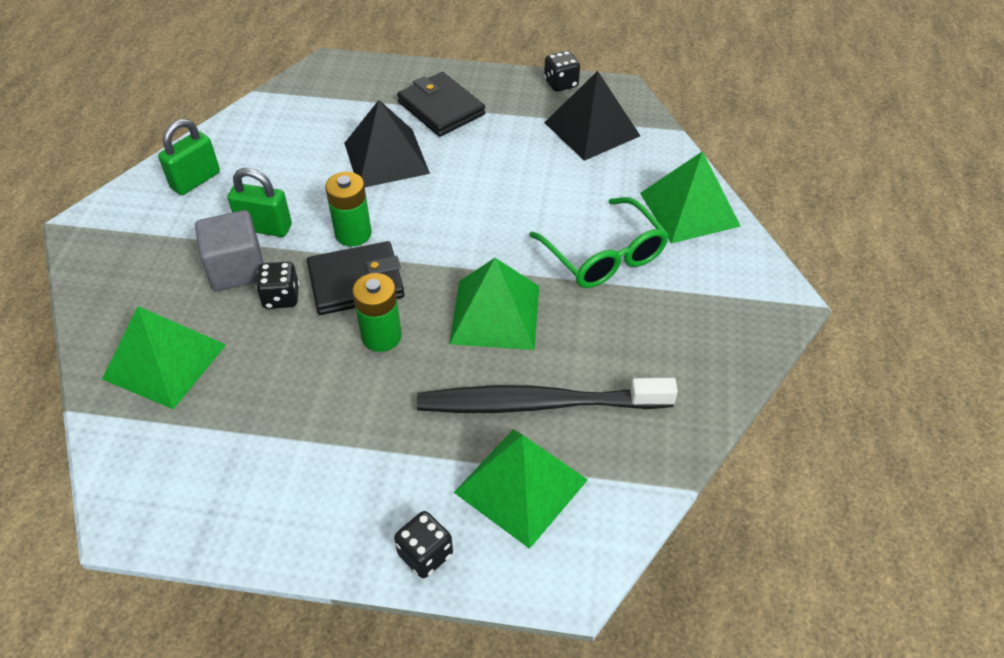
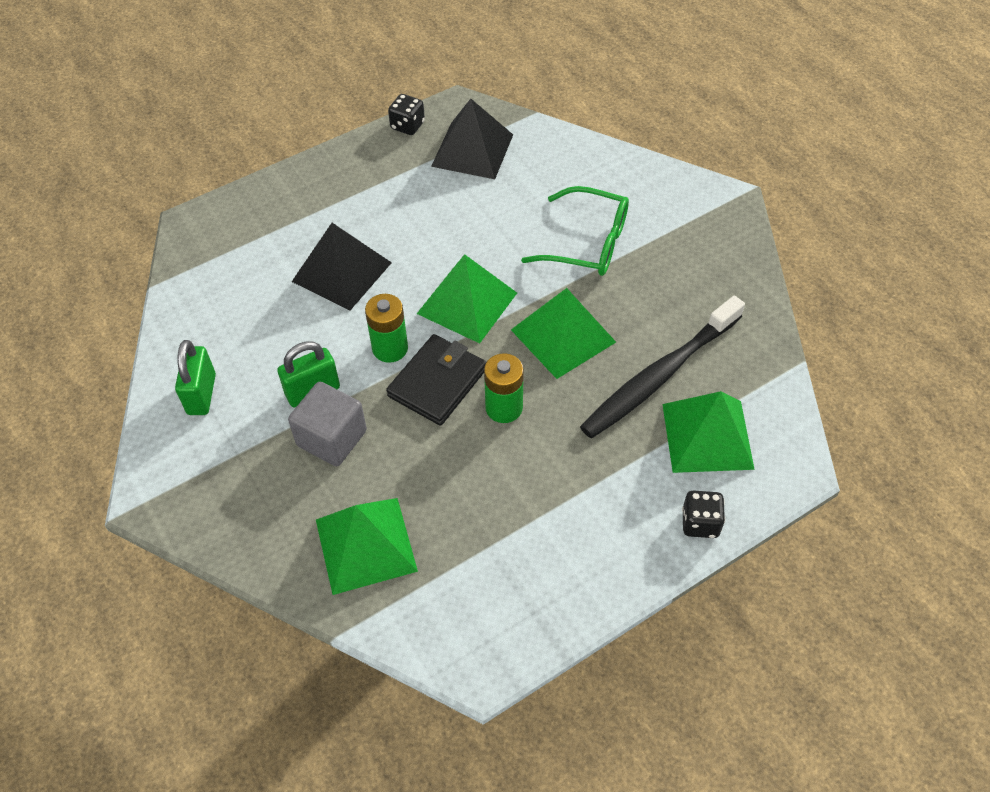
camera: 40 degrees left, 5 degrees up
(281, 297) = (395, 434): black dice -> none
(441, 108) = (336, 203): black wallet -> none
(689, 209) = (606, 171): green pyramid -> green pyramid (467, 303)

